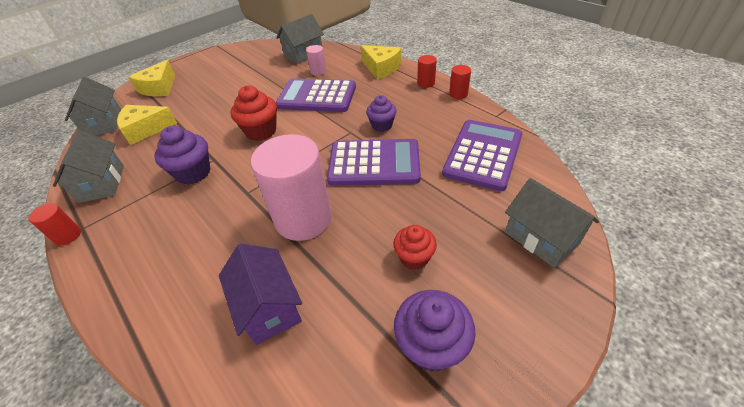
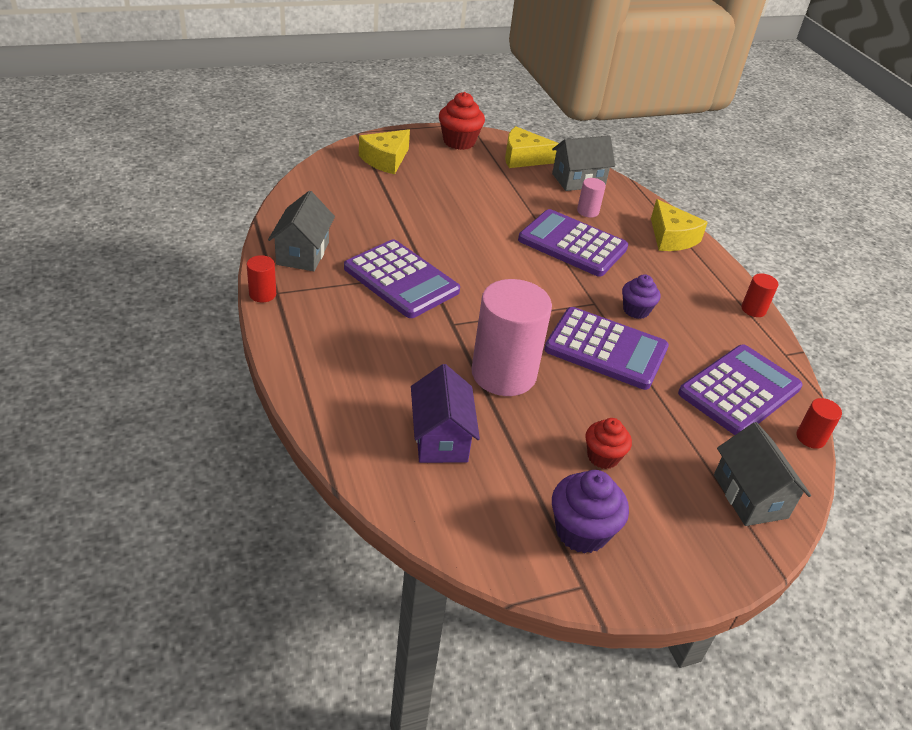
camera: 15 degrees right, 5 degrees down
(104, 123) = (315, 183): grey house -> none
(146, 129) = (360, 208): yellow cheese -> yellow cheese (523, 158)
(193, 173) = (401, 280): purple cupcake -> purple calculator
(261, 131) = (490, 262): red cupcake -> red cupcake (459, 142)
(426, 83) = (719, 280): red cylinder -> red cylinder (810, 438)

